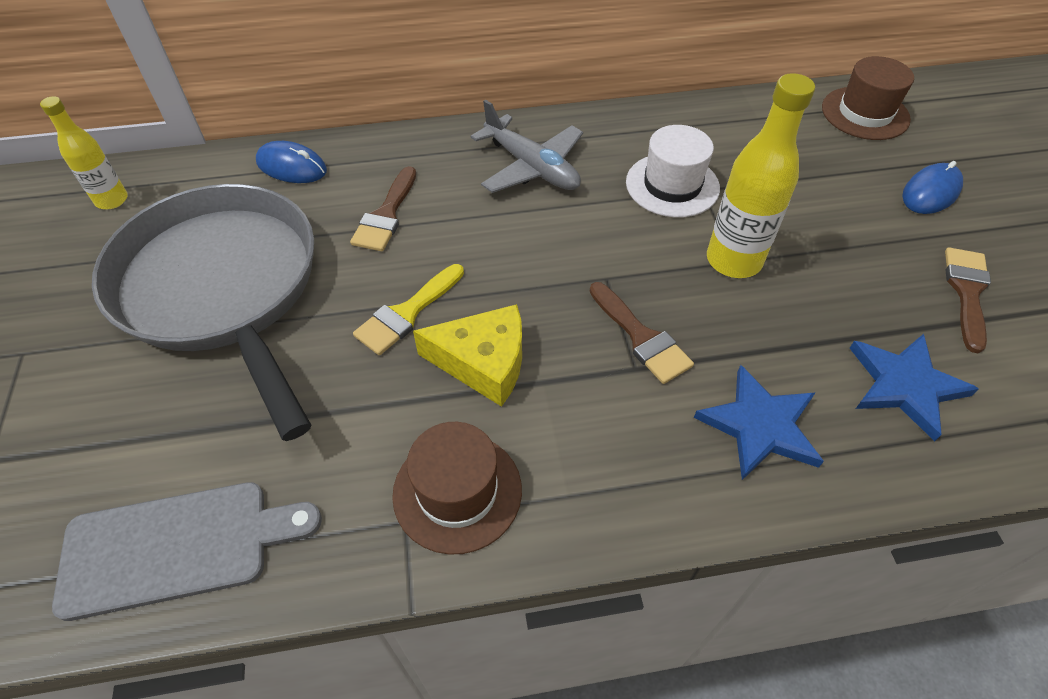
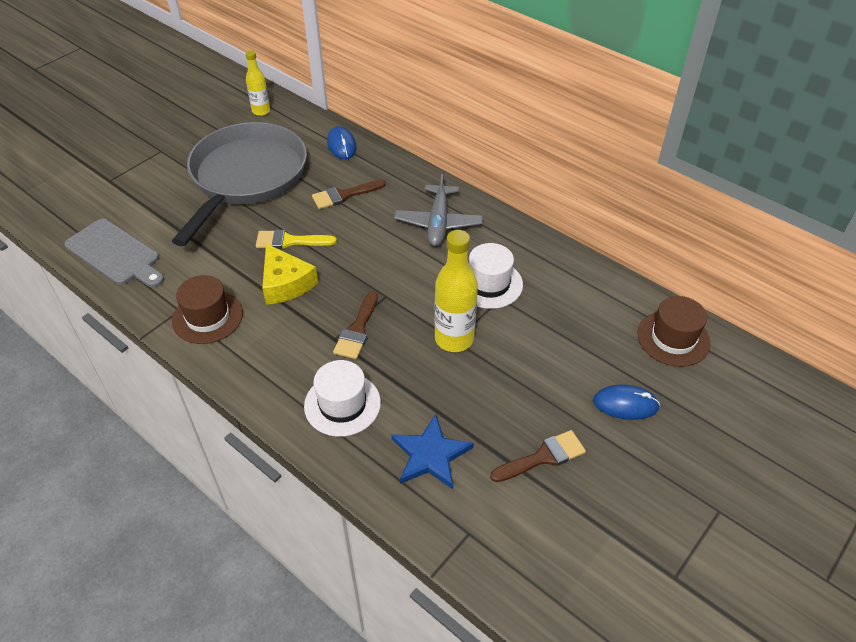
camera: 50 degrees right, 5 degrees down
(760, 425) = (342, 404): blue star -> white hat

